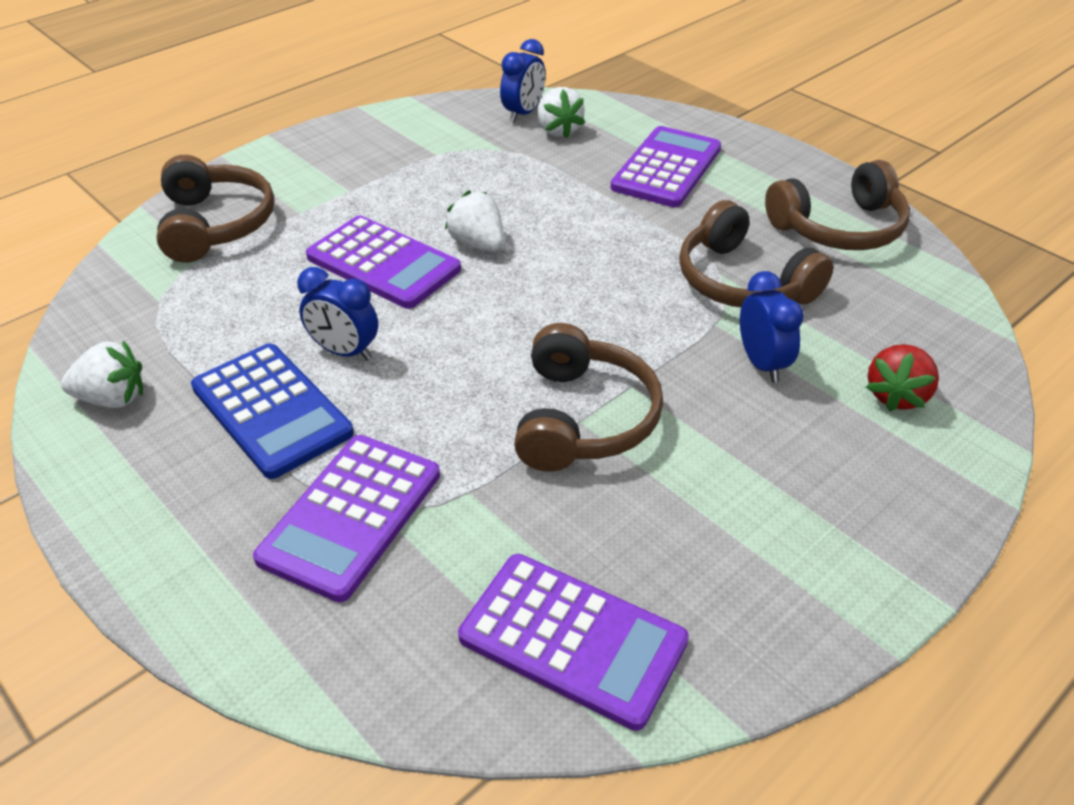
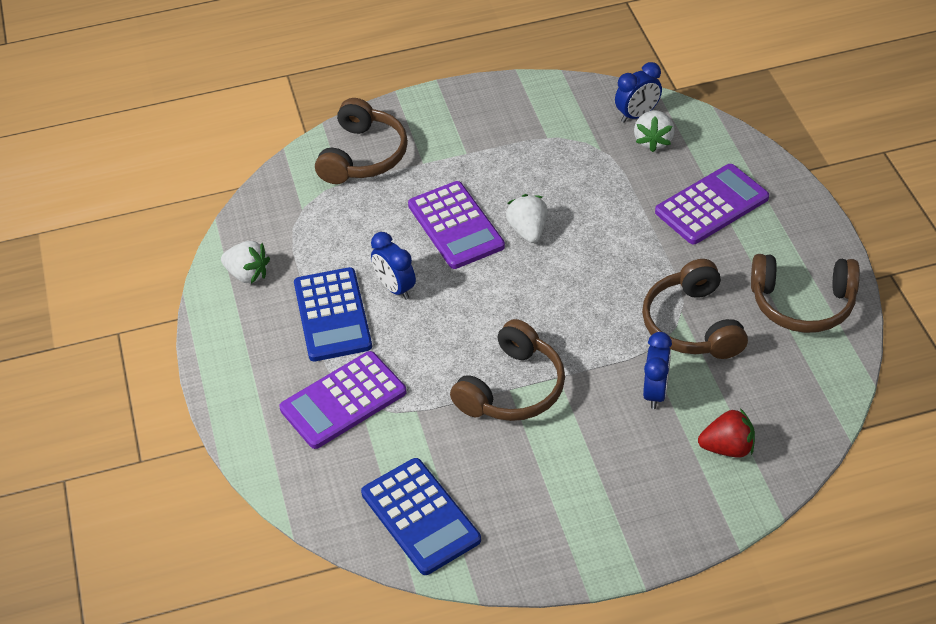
camera: 30 degrees right, 5 degrees up
(572, 639) = (420, 517): purple calculator -> blue calculator
(896, 396) = (727, 448): red strawberry -> red strawberry turned 150 degrees counterclockwise

